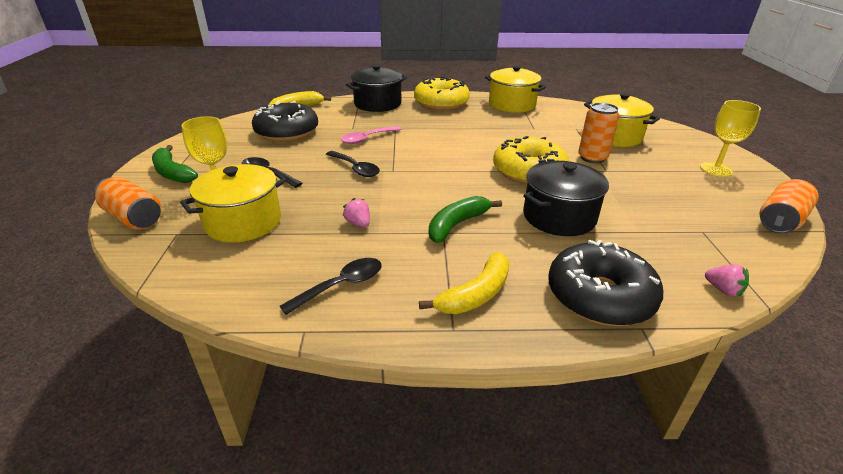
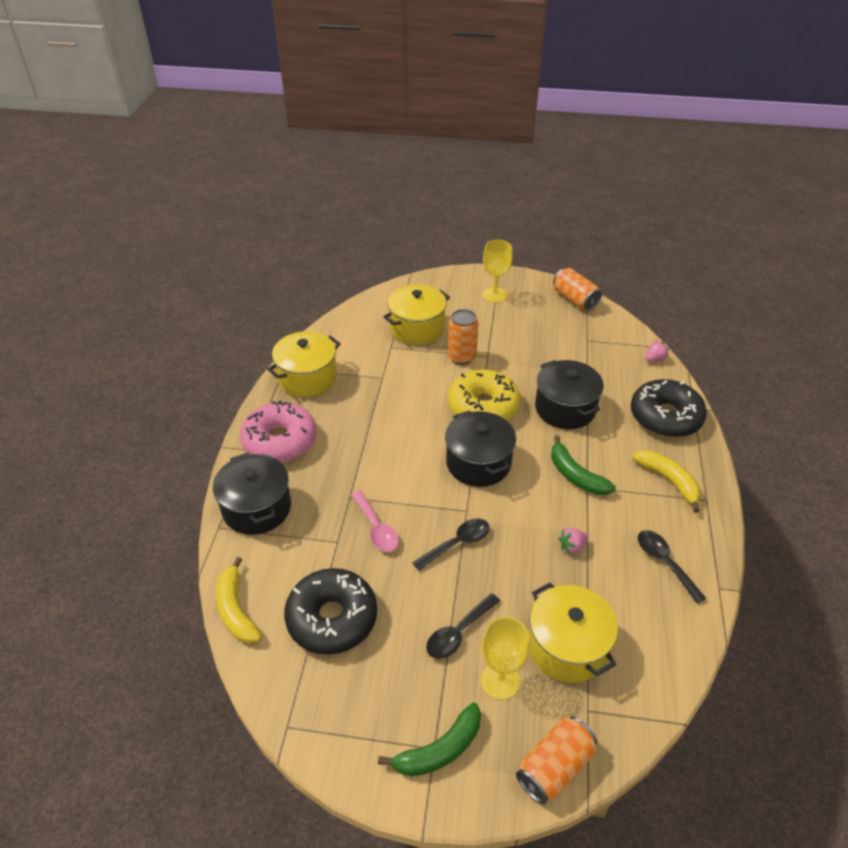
camera: 80 degrees left, 10 degrees up
(441, 103) = (280, 441): yellow donut -> pink donut
(451, 173) = (478, 463): none -> black pot

